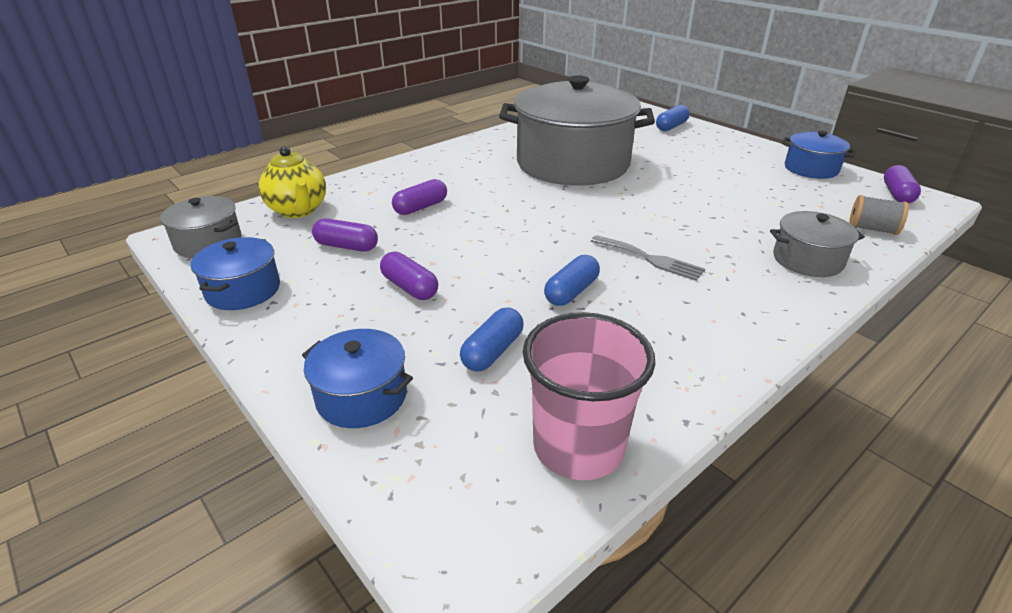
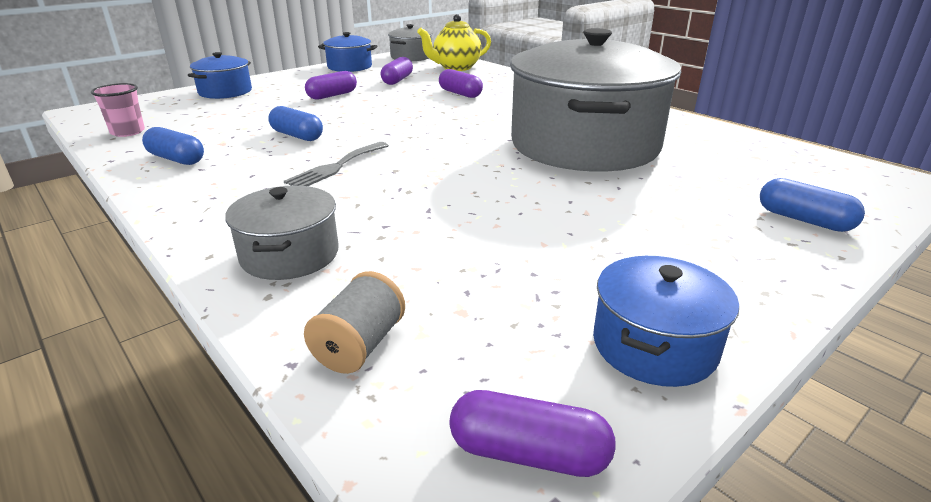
camera: 90 degrees right, 5 degrees down
(492, 351) = (239, 115): blue capsule -> blue capsule (176, 159)
(578, 447) = (128, 132): pink cup -> pink cup, size x0.55

